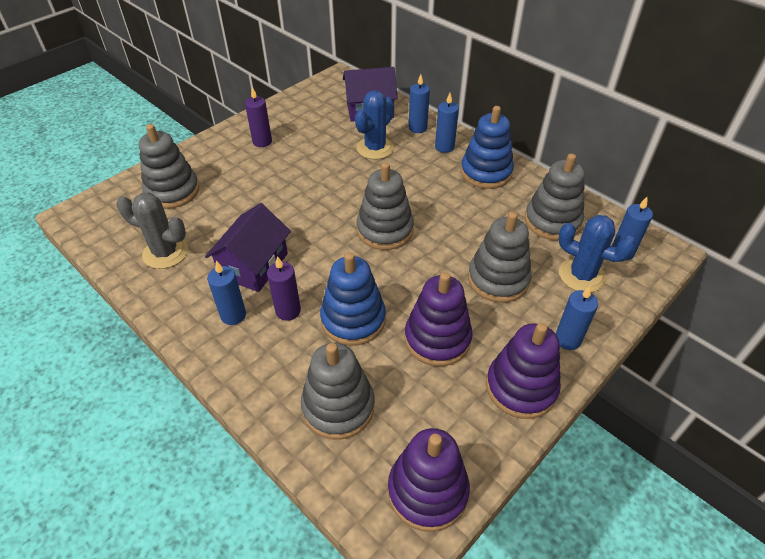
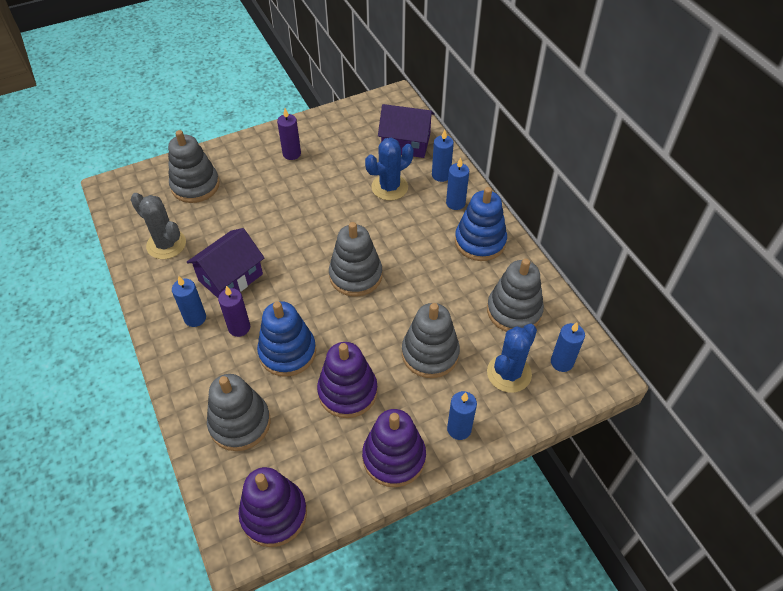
camera: 20 degrees right, 5 degrees up
(582, 275) = (509, 373): blue cactus -> blue cactus turned 75 degrees clockwise

